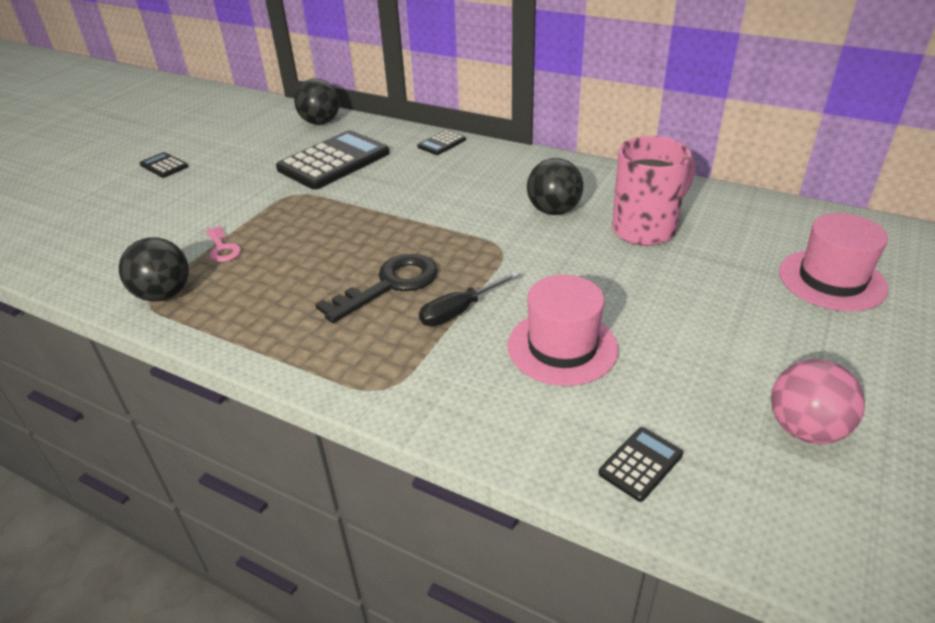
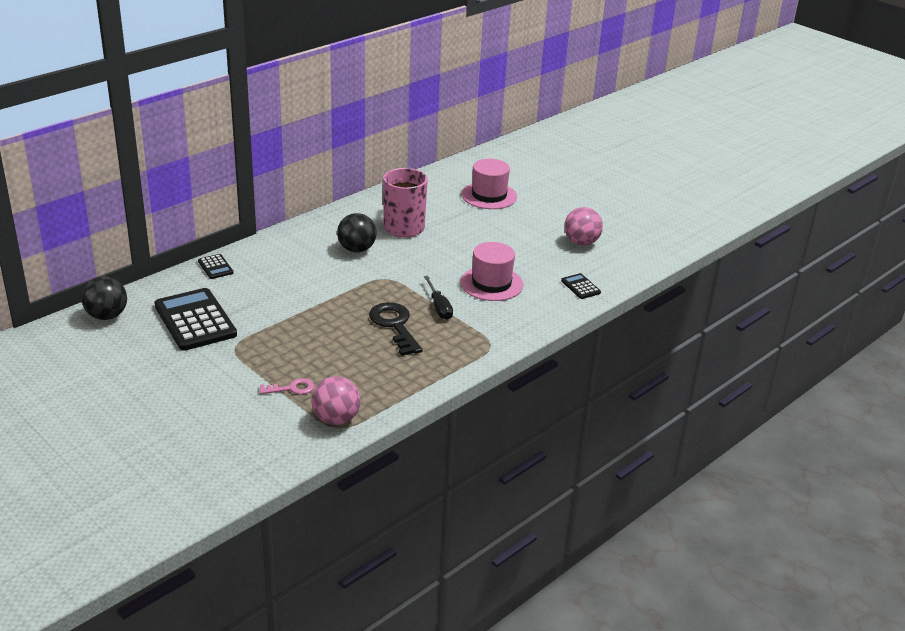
camera: 75 degrees left, 5 degrees down
(164, 166) = (107, 412): black calculator -> none
(164, 294) = (336, 419): black ball -> pink ball

